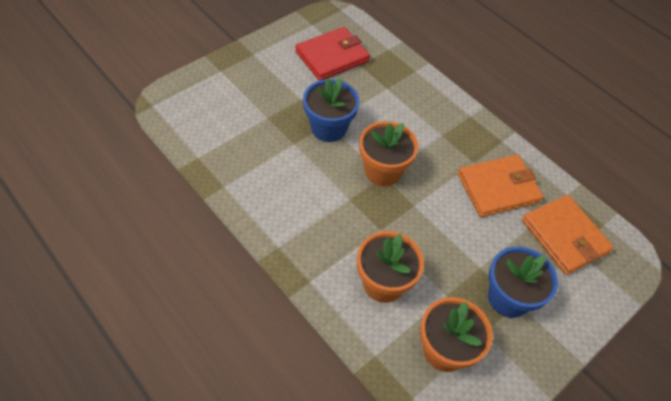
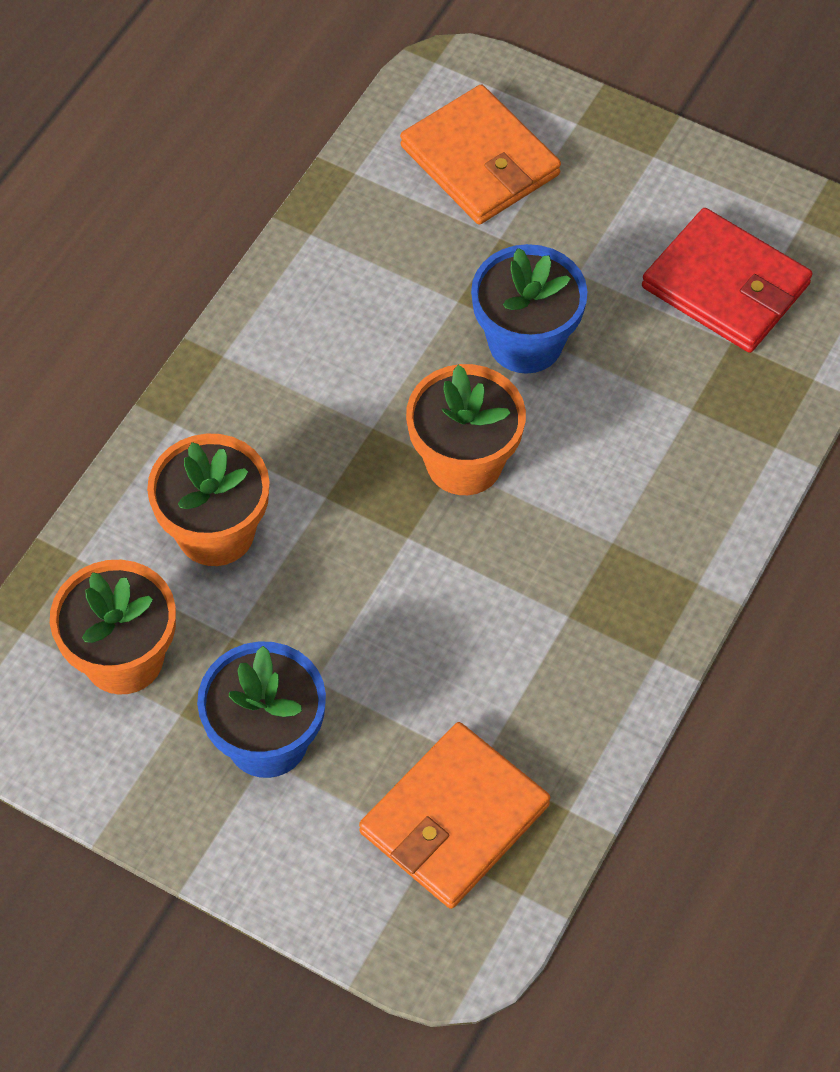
camera: 75 degrees right, 5 degrees up
(498, 188) = (520, 674): orange wallet -> orange wallet (480, 160)

